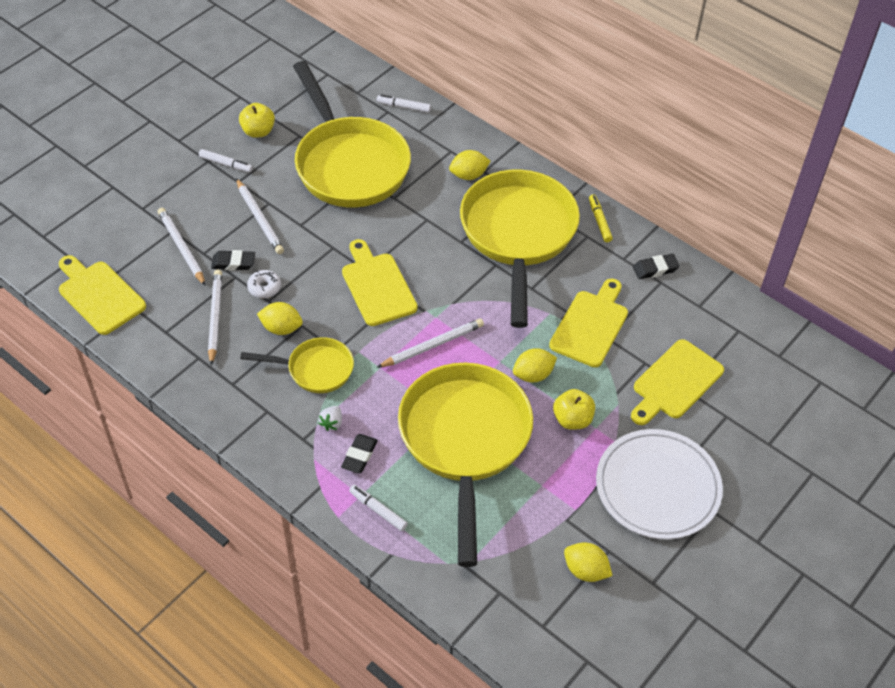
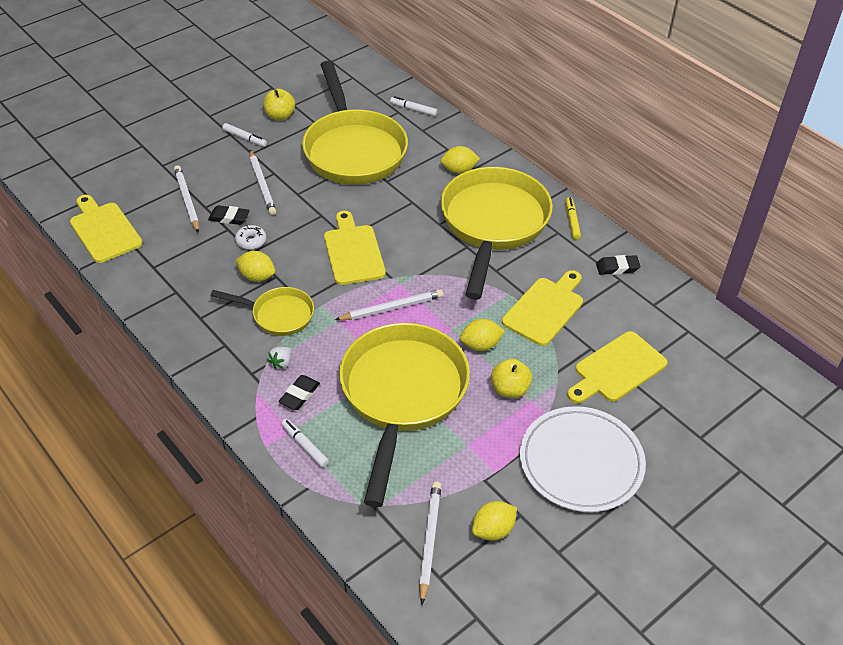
camera: 10 degrees right, 5 degrees down
(215, 317) = (200, 260): white pencil -> white pencil (429, 540)
(585, 570) = (493, 530): yellow lemon -> yellow lemon turned 75 degrees counterclockwise

